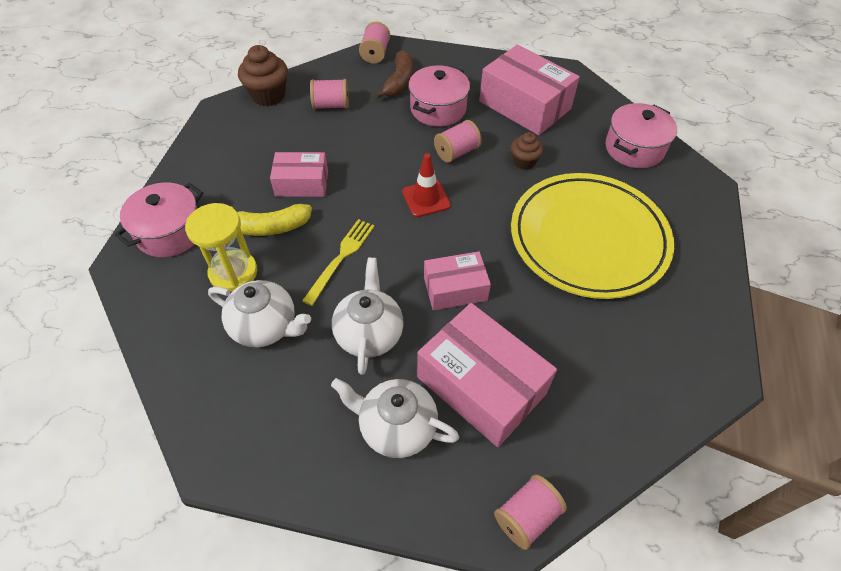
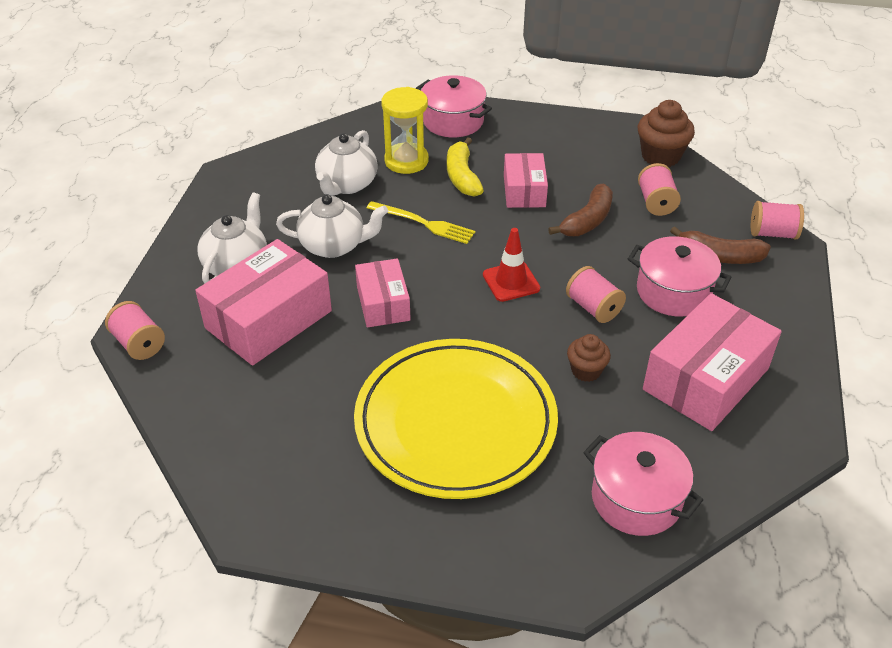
camera: 90 degrees right, 10 degrees down
(350, 146) = (587, 221): none -> brown banana

